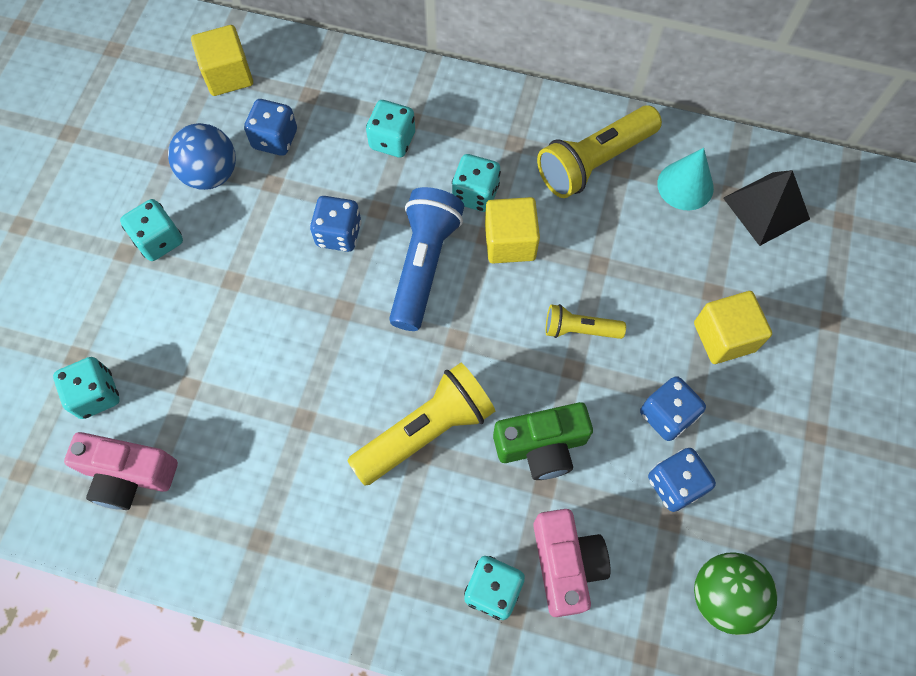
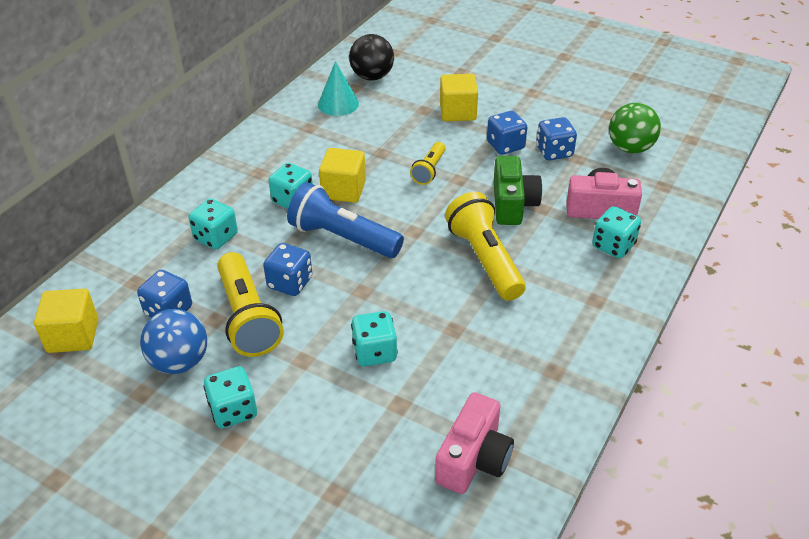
camera: 75 degrees left, 25 degrees down
(96, 395) = (383, 479): turquoise dice -> turquoise dice (374, 352)
(594, 162) = (297, 138): yellow flashlight -> yellow flashlight (248, 318)
(766, 208) = (372, 76): black pyramid -> black ball

